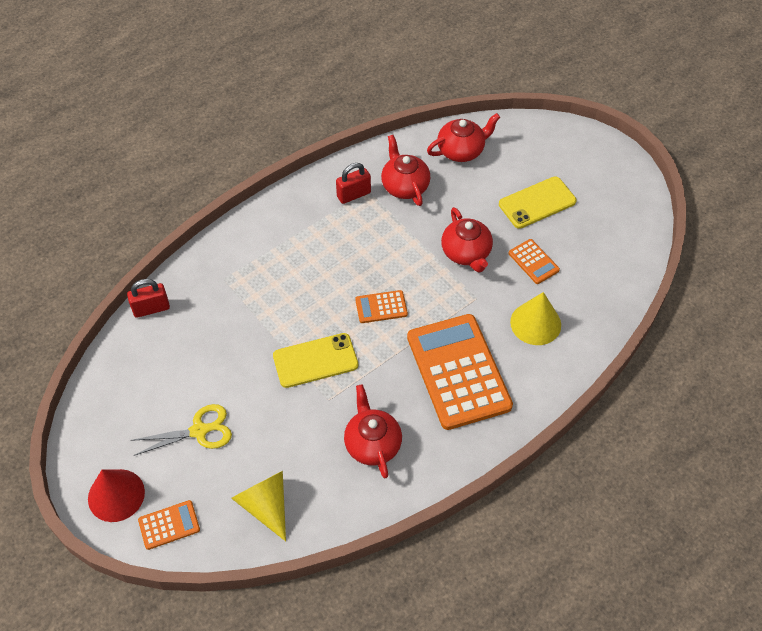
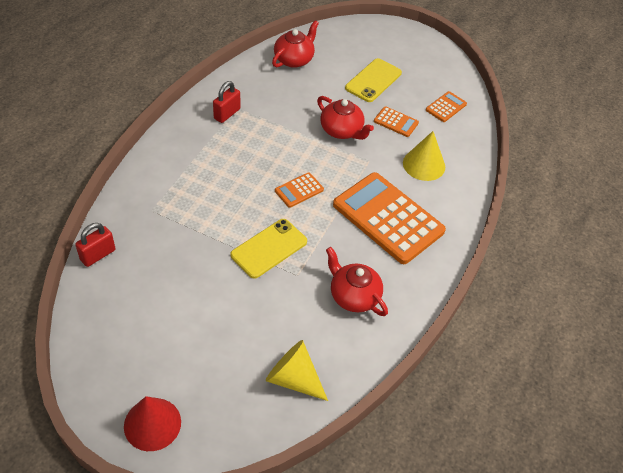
camera: 30 degrees left, 5 degrees down
(169, 525) = (217, 429): orange calculator -> orange calculator (446, 107)
(200, 430) = (200, 339): yellow scissors -> none
(404, 186) = (264, 96): red teapot -> none

